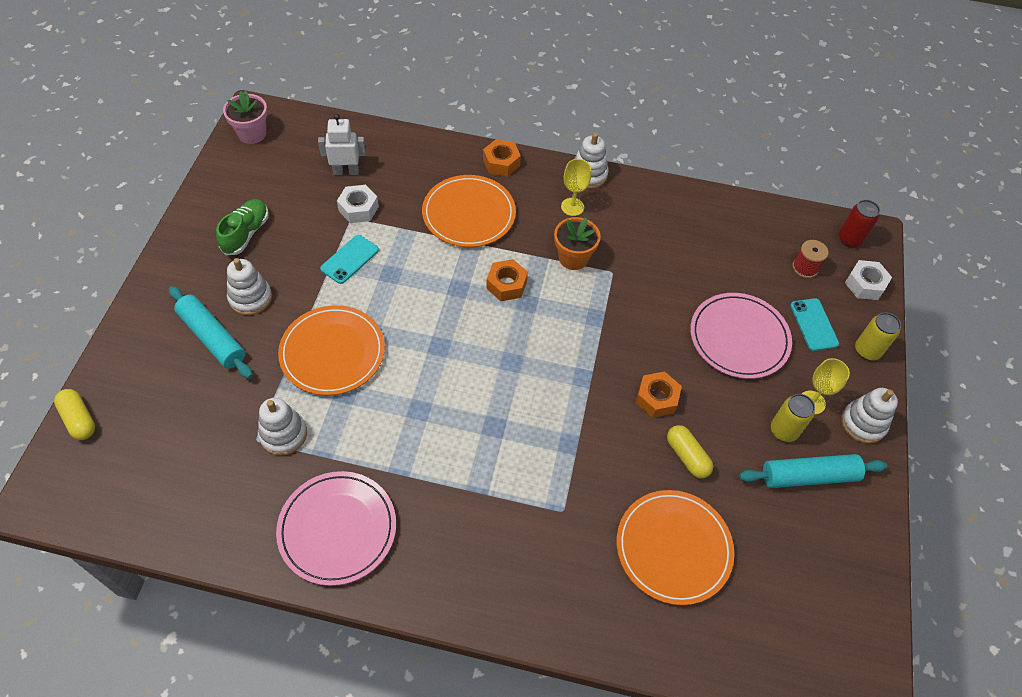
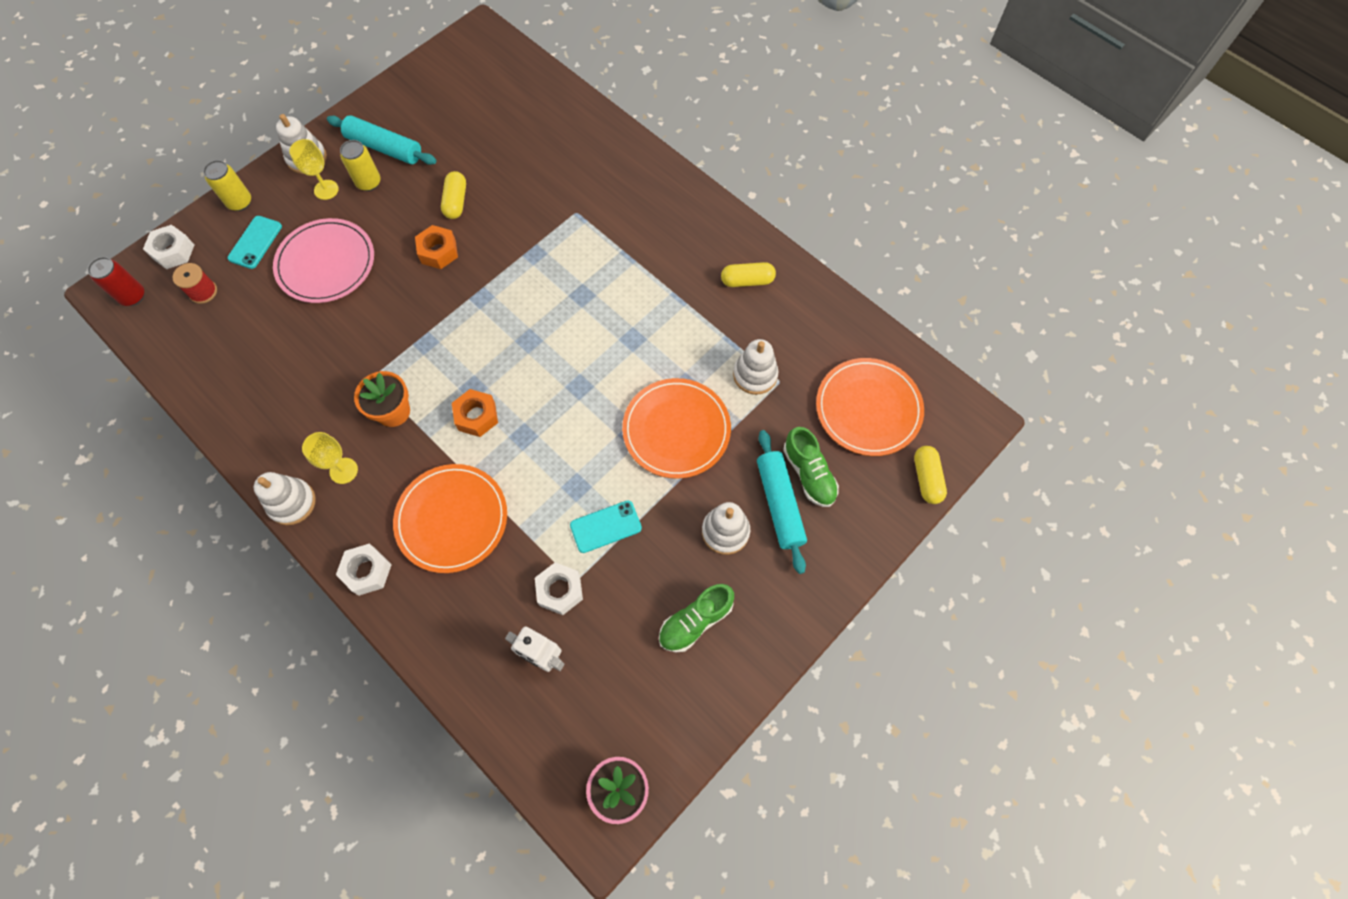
camera: 145 degrees left, 10 degrees up
(195, 372) = (809, 474): none -> green shoe
(337, 529) = (747, 281): pink plate -> yellow capsule
(501, 163) = (367, 571): orange nut -> white nut
(673, 548) = (520, 154): orange plate -> orange plate (868, 408)

